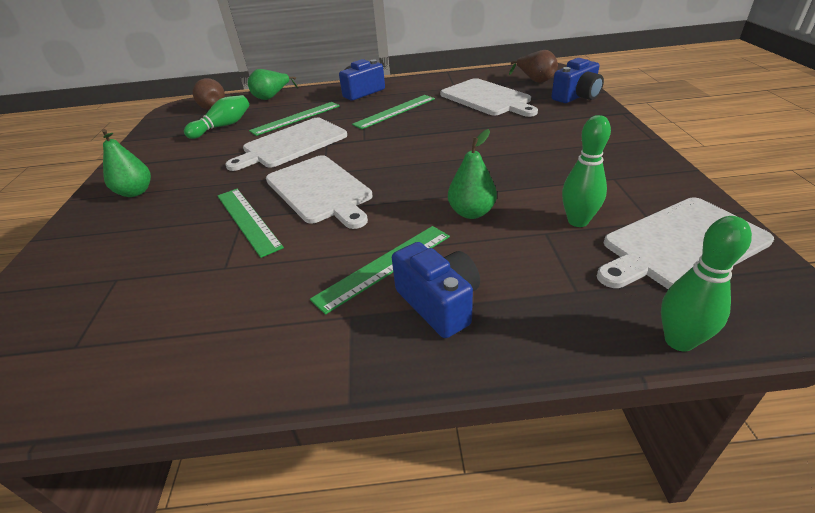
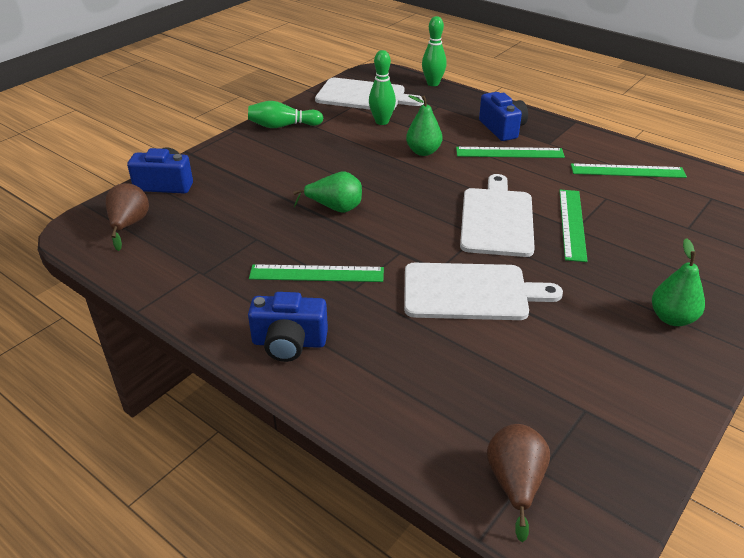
camera: 140 degrees left, 0 degrees up
(223, 126) = (526, 394): green bowling pin -> green bowling pin (283, 126)
(272, 97) = (403, 436): green pear -> green pear (335, 208)
(296, 118) = (423, 341): green ruler -> green ruler (627, 171)
(439, 303) = (502, 129): blue camera -> blue camera turned 150 degrees clockwise
(487, 98) = (216, 231): white cutting board -> none

